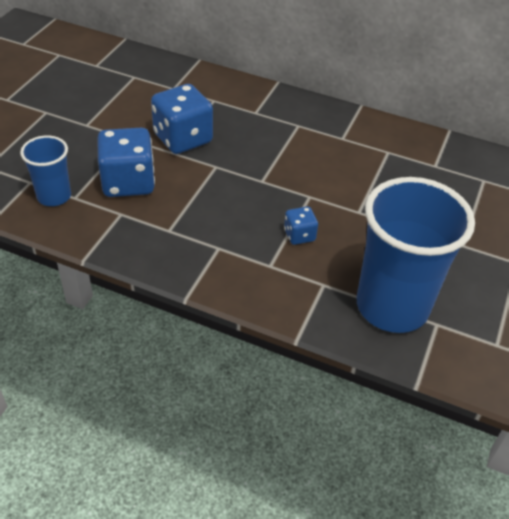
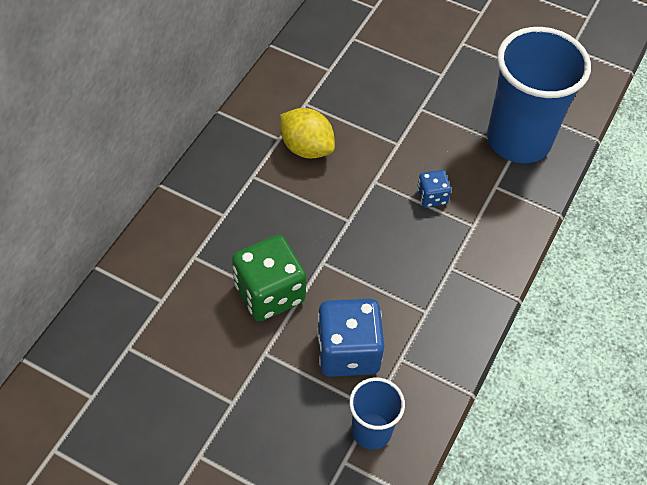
camera: 85 degrees left, 10 degrees up
(183, 138) = (269, 293): blue dice -> green dice
(336, 154) = (306, 147): none -> yellow lemon

